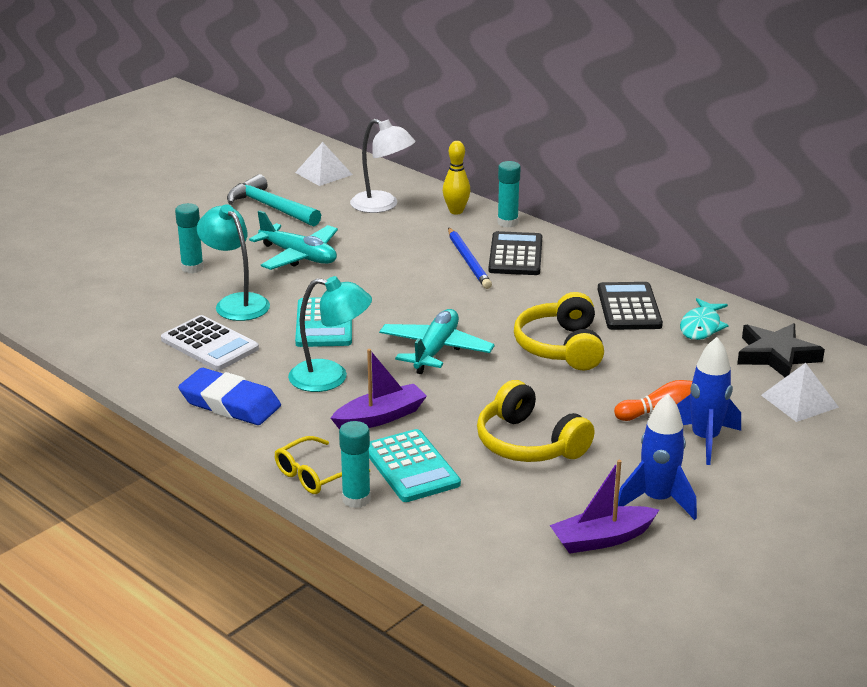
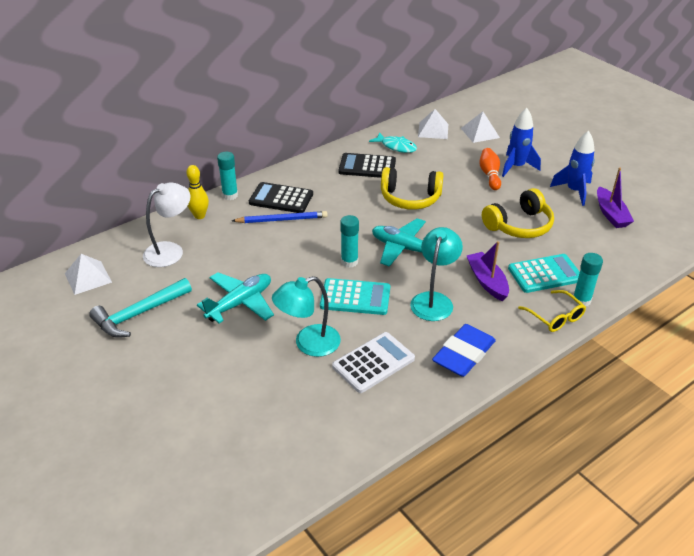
camera: 80 degrees left, 10 degrees up
(192, 268) = (236, 369): turquoise glue stick -> turquoise glue stick (349, 262)
(776, 355) = (433, 130): black star -> white pyramid

